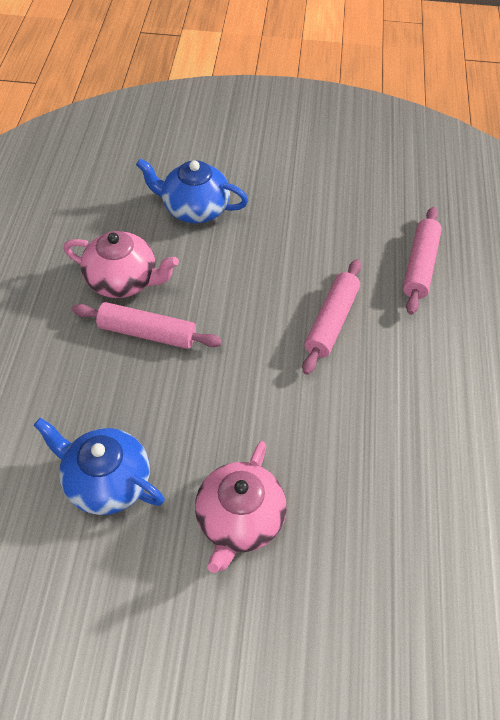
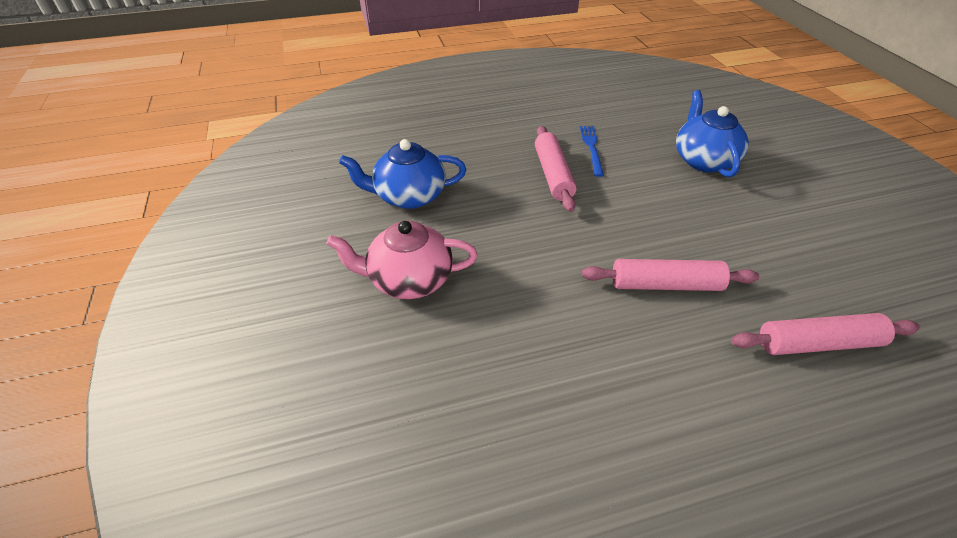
camera: 70 degrees right, 10 degrees down
(106, 481) = (408, 196): blue teapot -> blue teapot turned 105 degrees counterclockwise
(123, 281) = (591, 148): pink teapot -> blue fork

